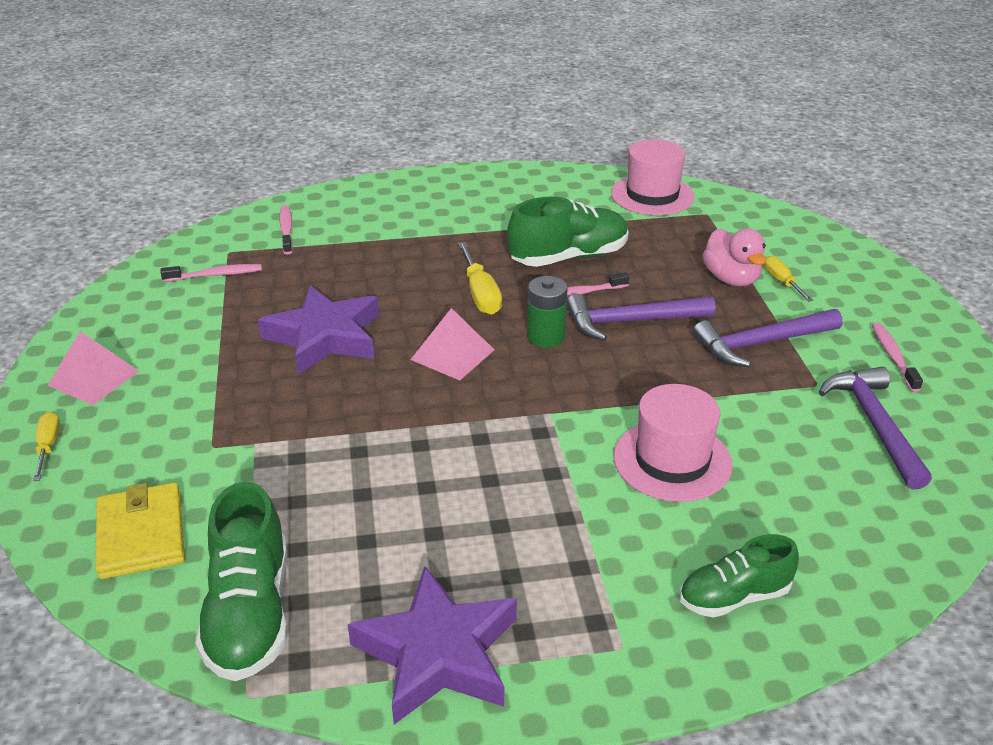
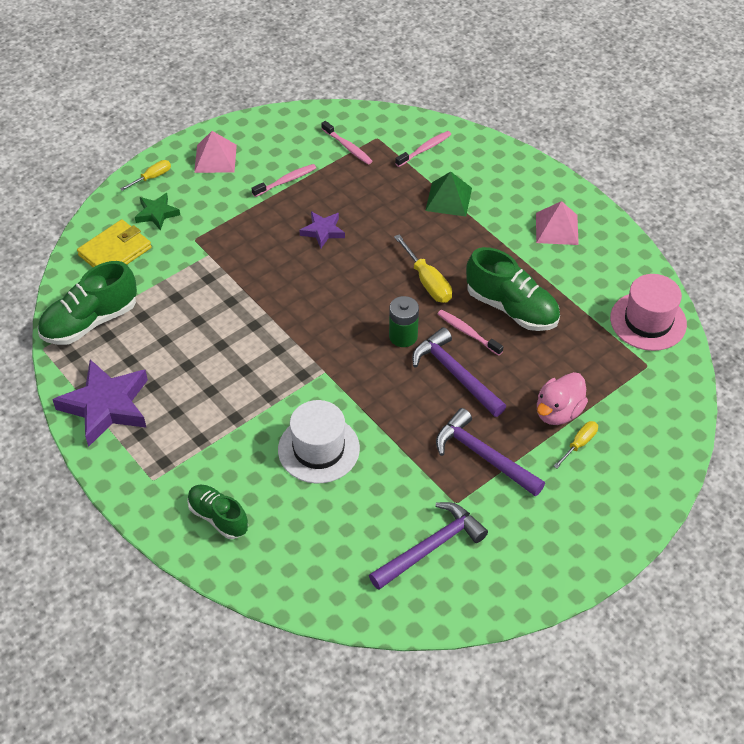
camera: 60 degrees right, 15 degrees up
(122, 465) = (157, 213): none -> green star
(324, 337) = (323, 231): purple star -> purple star, size x0.53
(376, 241) = (448, 199): none -> green pyramid
(452, 354) = (349, 299): pink pyramid -> pink pyramid (557, 228)
(480, 293) = (427, 281): yellow screwdriver -> yellow screwdriver turned 75 degrees counterclockwise
(672, 460) = (318, 449): pink hat -> white hat
(893, 356) = (525, 539): pink toothbrush -> pink toothbrush (286, 181)

